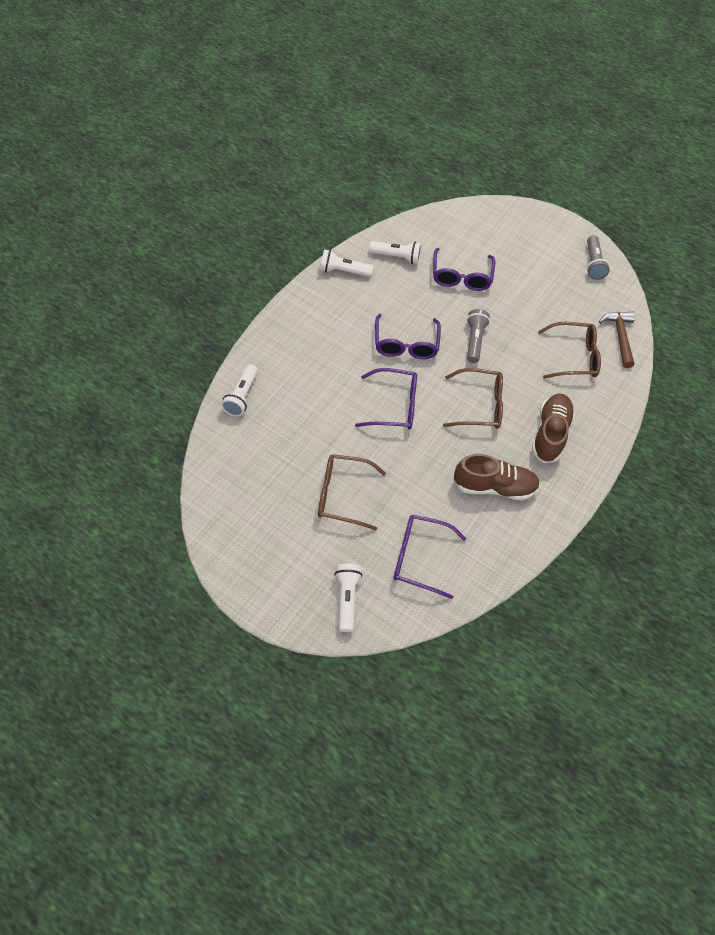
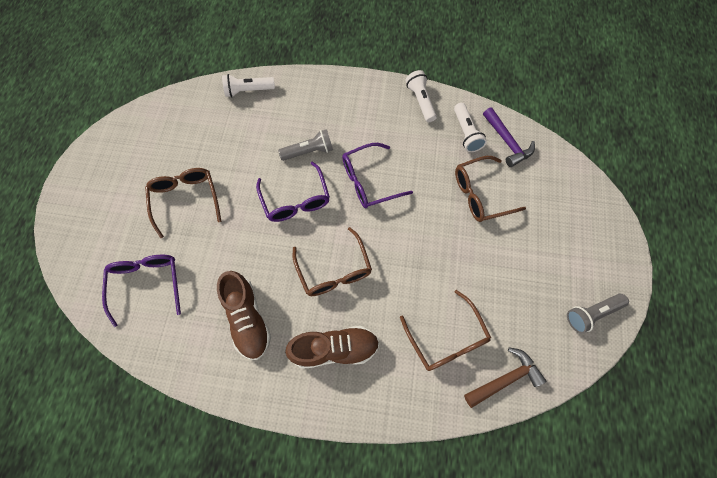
camera: 70 degrees right, 10 degrees up
(347, 598) = (89, 244): white flashlight -> none
(422, 236) = (507, 142): none -> purple hammer
(461, 276) = (481, 194): purple glasses -> brown glasses
(474, 340) = (409, 236): grey flashlight -> grey flashlight (309, 151)

